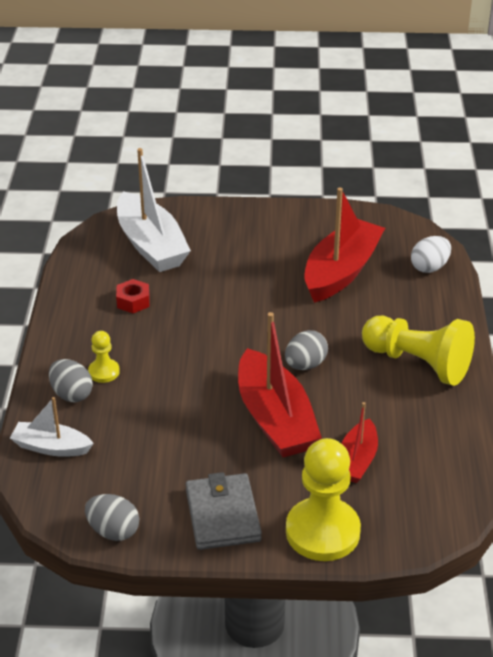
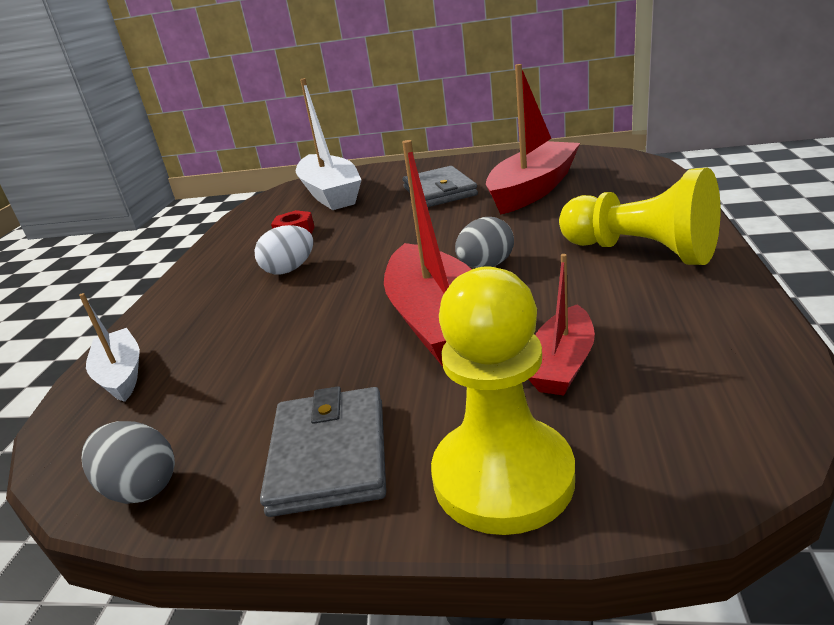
camera: 10 degrees right, 10 degrees down
(51, 447) = (121, 374): white boat -> white boat turned 45 degrees clockwise
(71, 394) = (182, 316): grey egg -> none
(104, 372) = (232, 293): yellow pawn -> none
(257, 259) = (439, 191): none -> grey wallet
(429, 267) = (637, 176): white egg -> white egg (289, 269)

